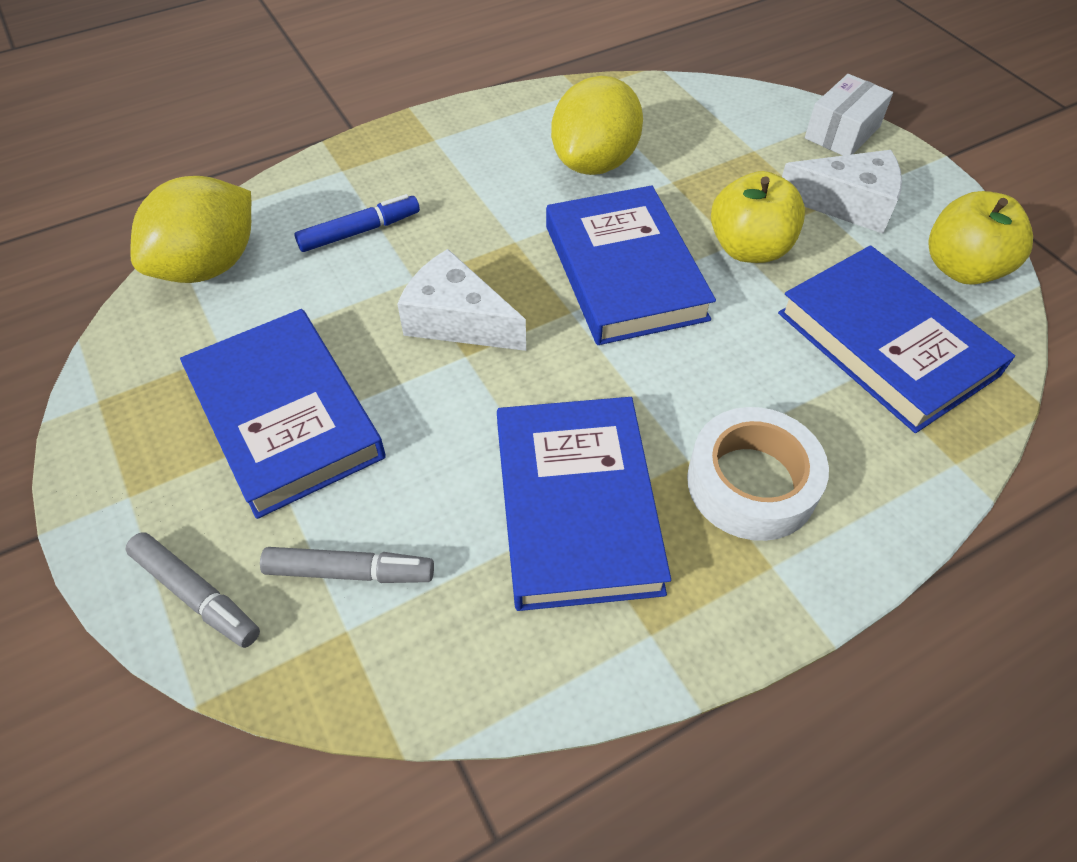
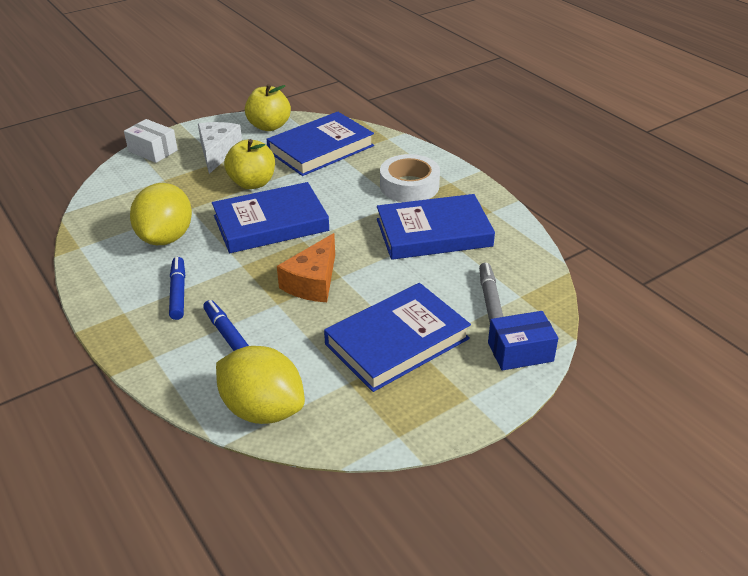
camera: 95 degrees left, 15 degrees down
(196, 595) = (520, 352): grey marker -> blue box
(457, 320) = (313, 282): white cheese -> orange cheese
(463, 182) = (178, 293): none -> blue marker
(595, 163) = (166, 237): yellow lemon -> yellow lemon turned 75 degrees clockwise

